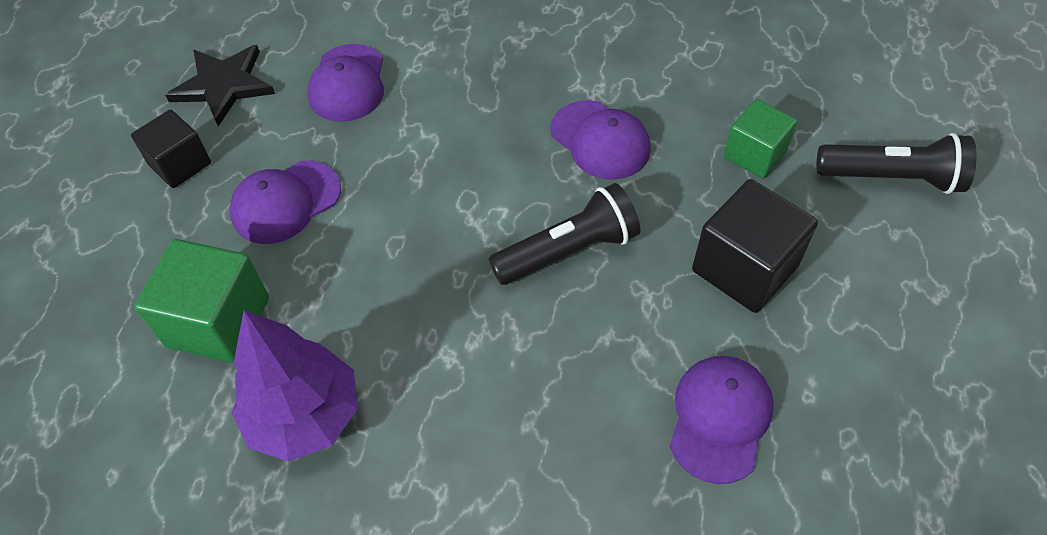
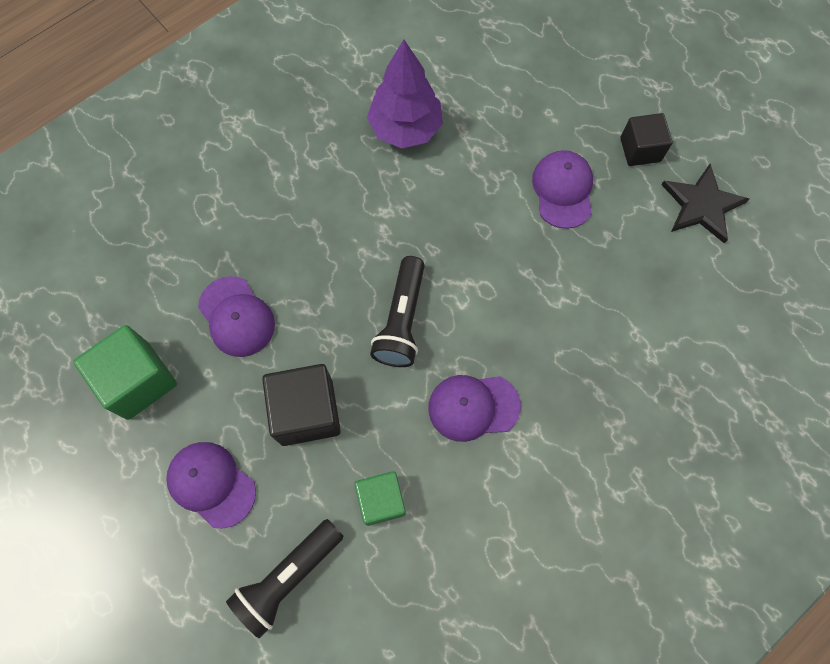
camera: 125 degrees right, 15 degrees up
(218, 322) = (498, 117): green cube -> green cube (138, 380)
(347, 83) = (649, 281): purple cap -> purple cap (211, 484)

